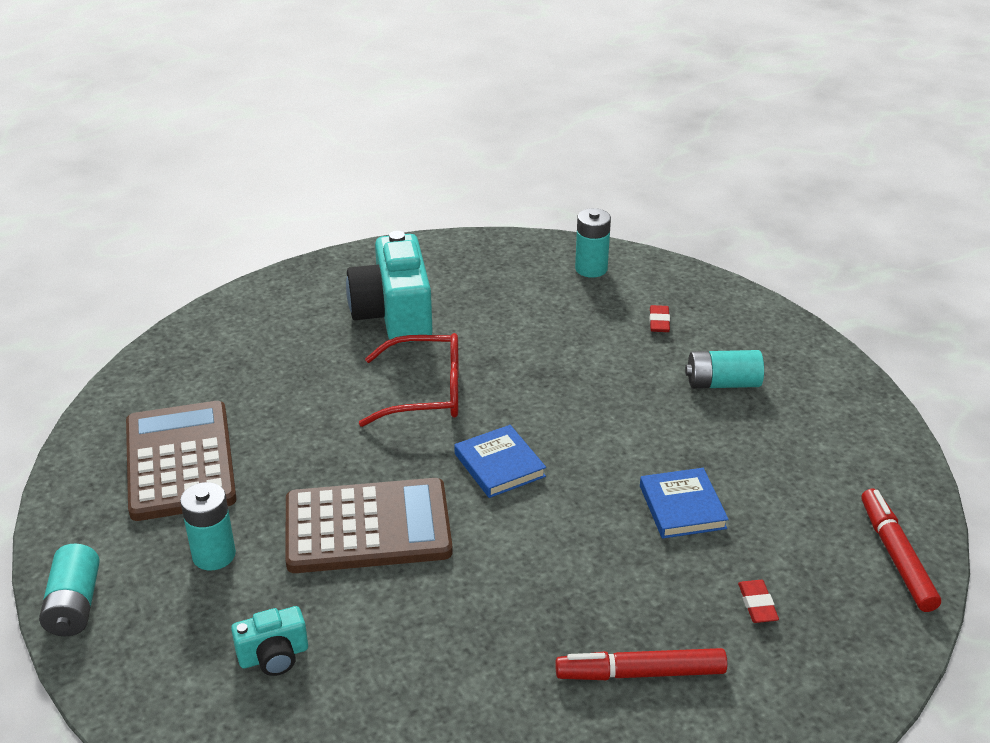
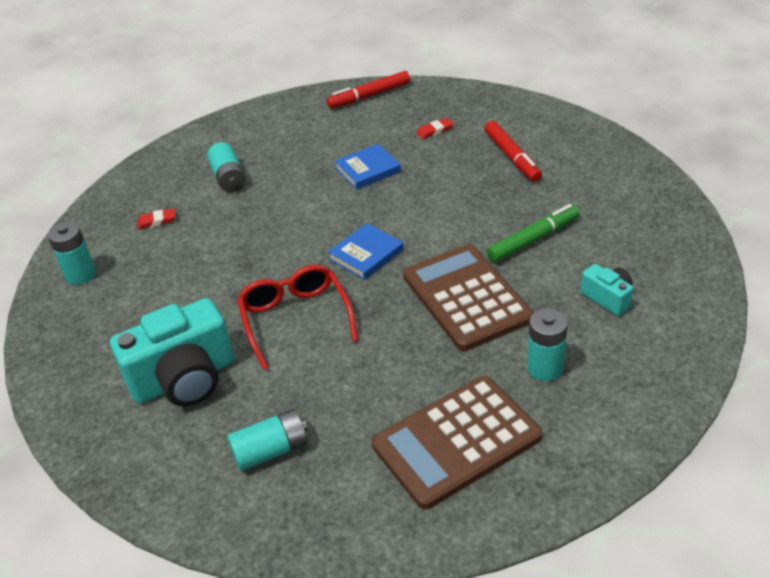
camera: 105 degrees left, 5 degrees up
(74, 605) = (647, 426): turquoise battery -> turquoise battery (271, 450)
(431, 625) = (533, 239): none -> green marker

